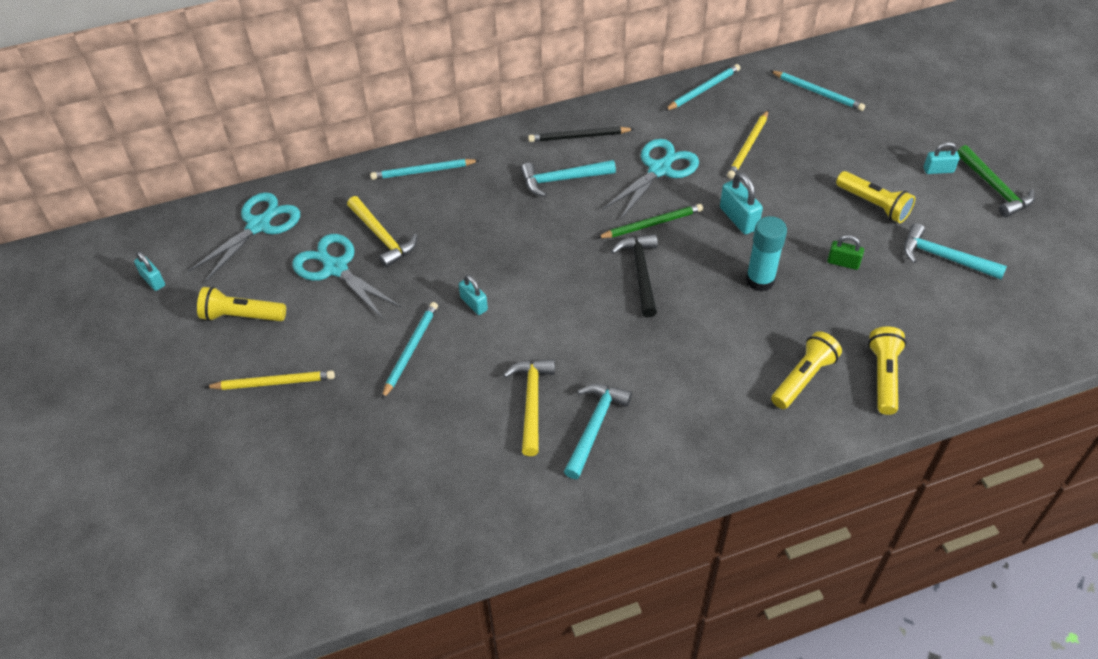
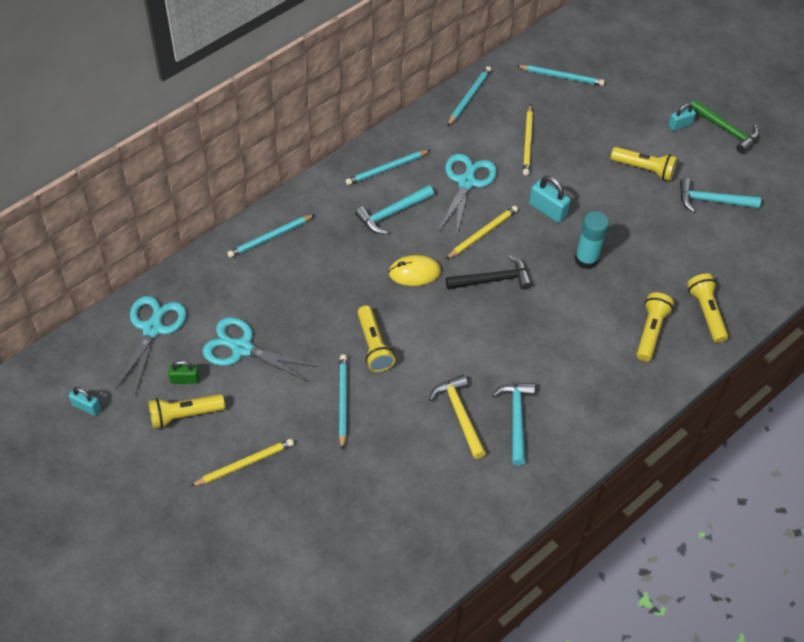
camera: 25 degrees left, 5 degrees up
(382, 237) = (267, 308): yellow hammer -> none
(474, 304) = (373, 345): turquoise padlock -> yellow flashlight
(556, 243) = (414, 272): none -> yellow mouse
(579, 137) = (386, 169): black pencil -> turquoise pencil
(640, 273) = (493, 279): black hammer -> black hammer turned 105 degrees clockwise
(652, 224) = (482, 233): green pencil -> yellow pencil
(843, 263) = (641, 226): green padlock -> green padlock (185, 379)

